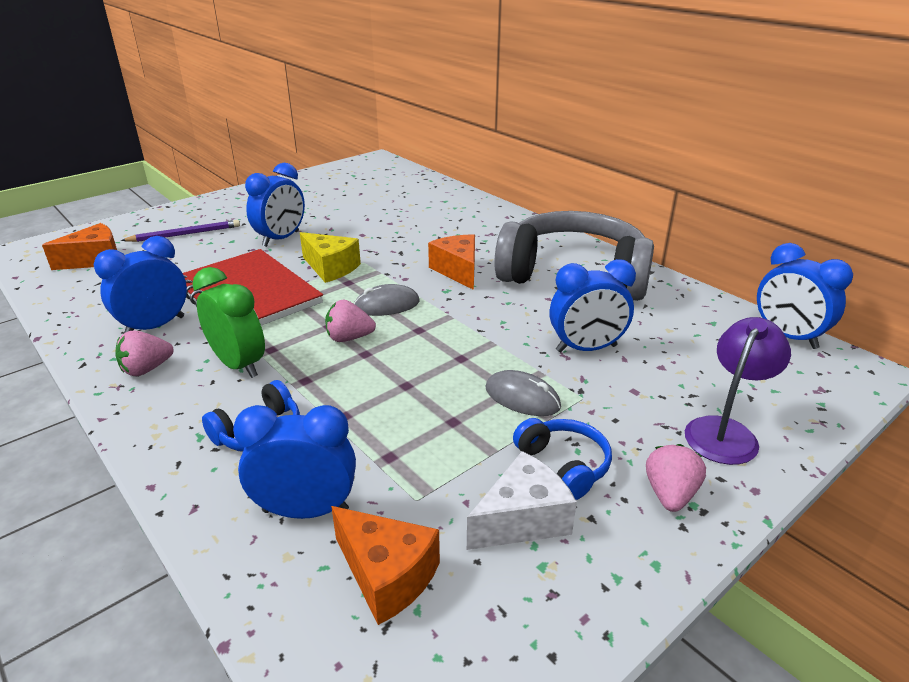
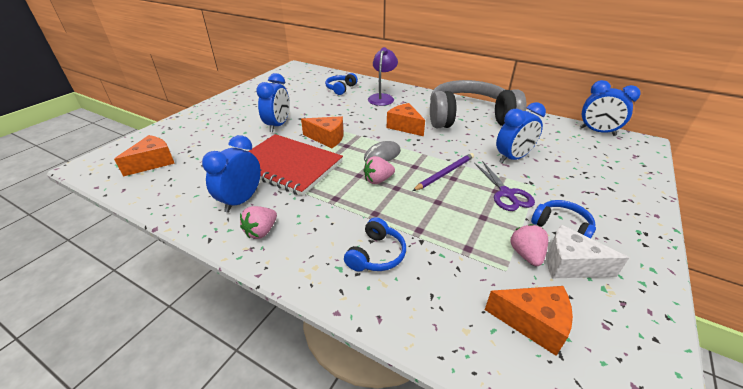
camera: 20 degrees left, 5 degrees up
(185, 234) = (207, 133): purple pencil -> purple pencil (445, 173)
(239, 364) = (323, 213): green clock -> none
(306, 510) = (450, 297): blue clock -> none
(331, 268) = (327, 138): yellow cheese -> orange cheese
(413, 200) = (341, 88): none -> blue headphones
(522, 397) = (506, 193): grey mouse -> purple scissors
(522, 519) = (570, 264): white cheese -> white cheese turned 105 degrees counterclockwise
(670, 494) = (624, 229): pink strawberry -> pink strawberry (526, 254)
(726, 431) = (617, 188): purple lamp -> purple lamp (382, 97)

